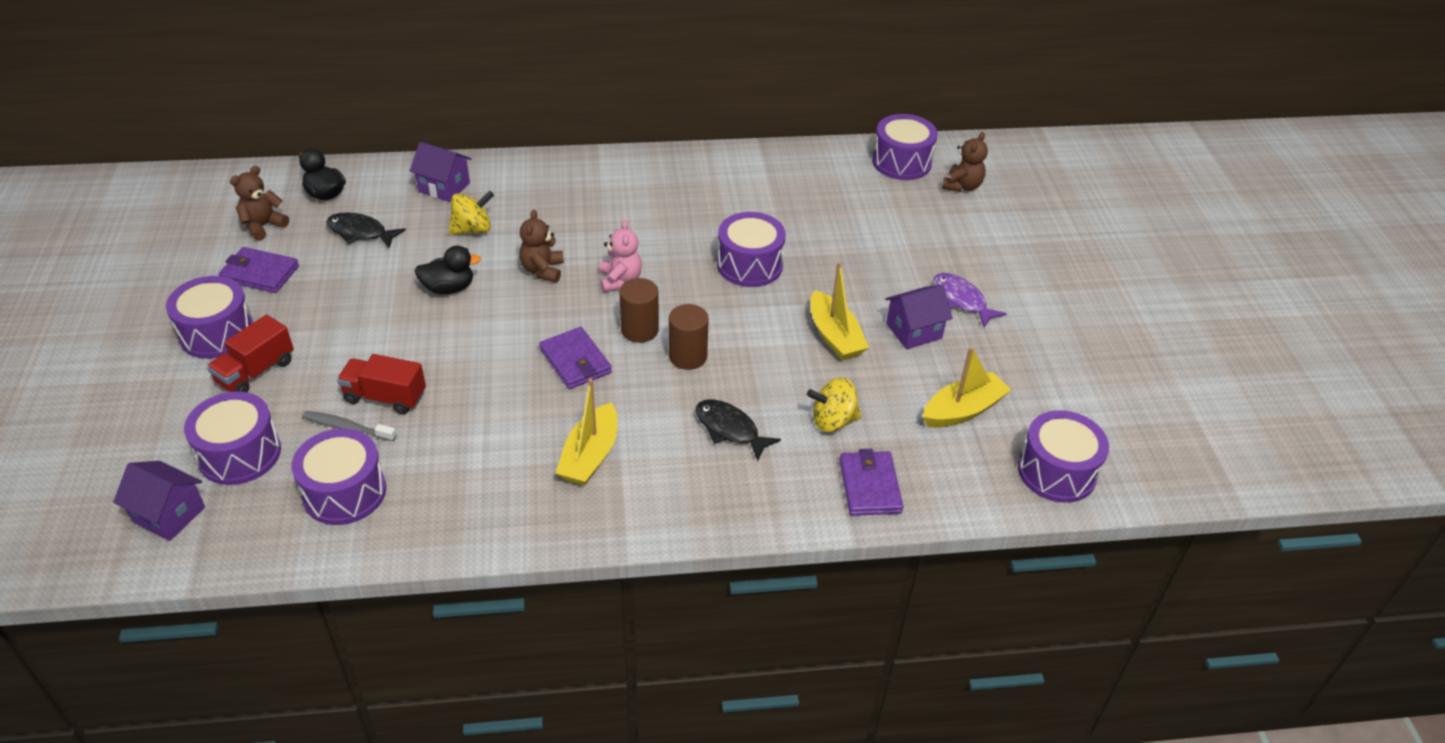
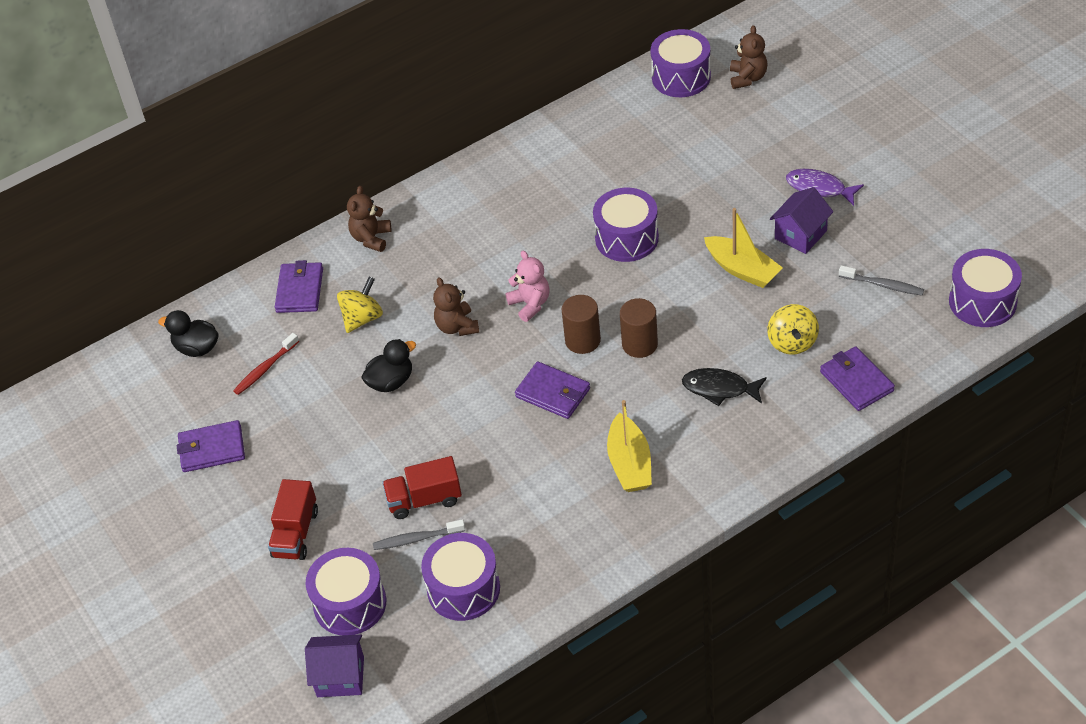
camera: 20 degrees left, 5 degrees up
(217, 333) = (228, 518): purple drum -> none
(263, 226) = (170, 405): brown teddy bear -> brown teddy bear (371, 238)
(360, 232) = (265, 369): black fish -> red toothbrush
(444, 187) = (300, 290): purple house -> purple wallet
(833, 421) = (792, 342): yellow spinning top -> yellow spinning top turned 60 degrees counterclockwise
(963, 410) = (883, 285): yellow boat -> grey toothbrush

